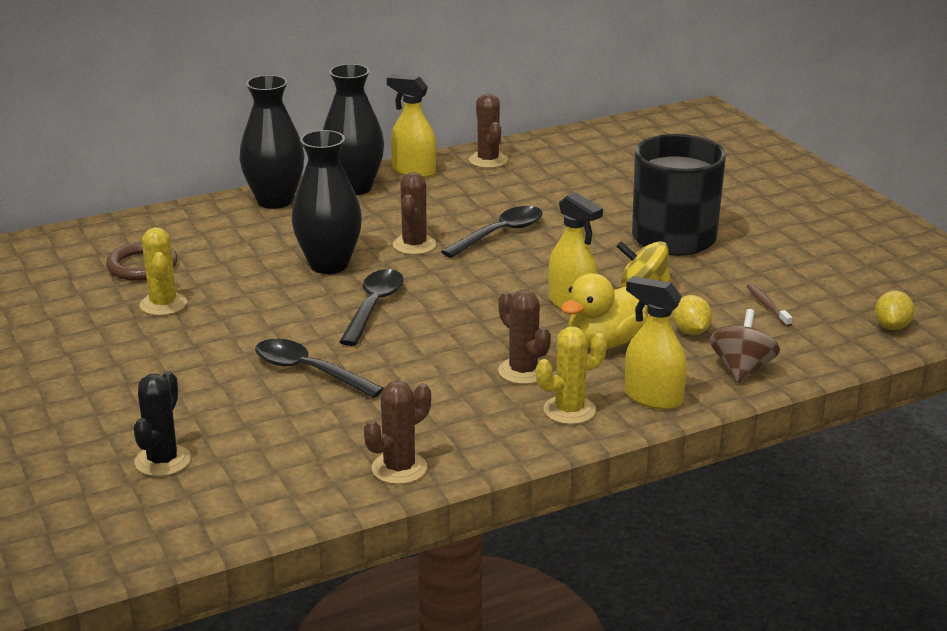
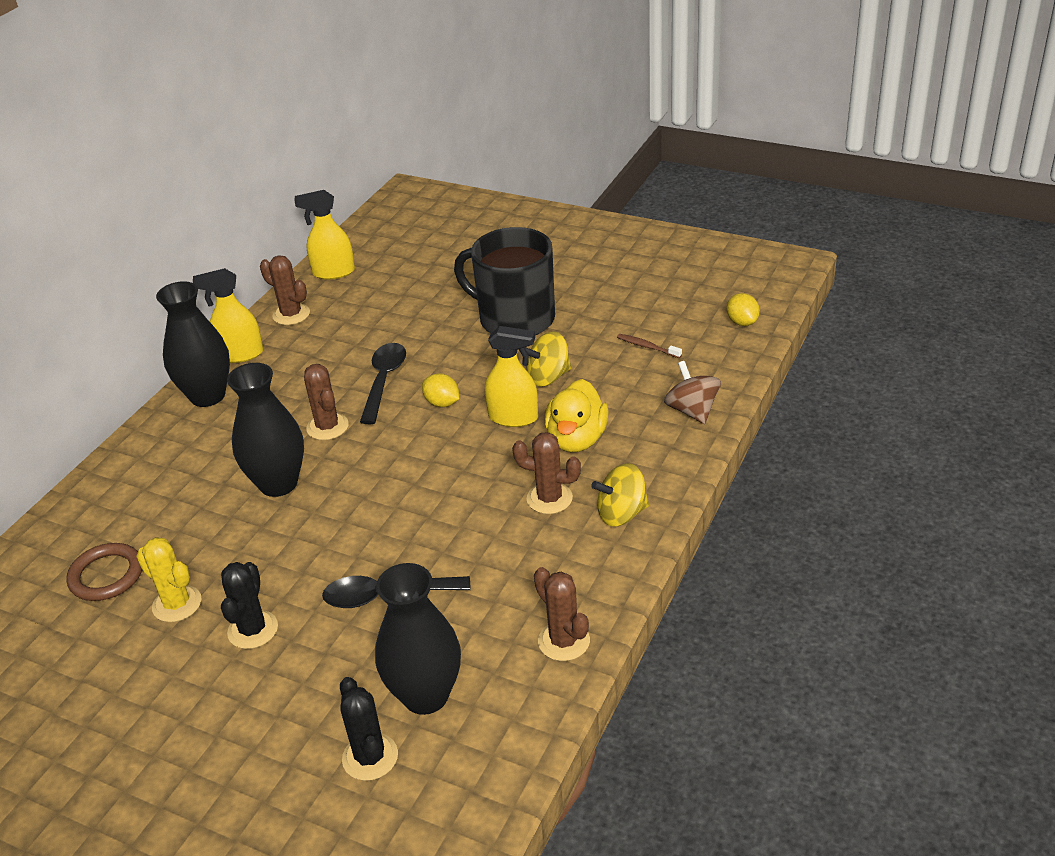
camera: 35 degrees left, 10 degrees up
(190, 344) = (253, 630): none -> black cactus
(275, 201) = (151, 444): black vase -> black vase (425, 695)
(373, 306) = (365, 504): black spoon -> none
(399, 468) = (564, 641): brown cactus -> brown cactus turned 45 degrees counterclockwise
(569, 410) = (621, 513): yellow cactus -> yellow spinning top
(652, 398) = (663, 469): yellow spray bottle -> yellow spray bottle (333, 272)
(690, 331) = (623, 396): yellow lemon -> yellow lemon (442, 403)

